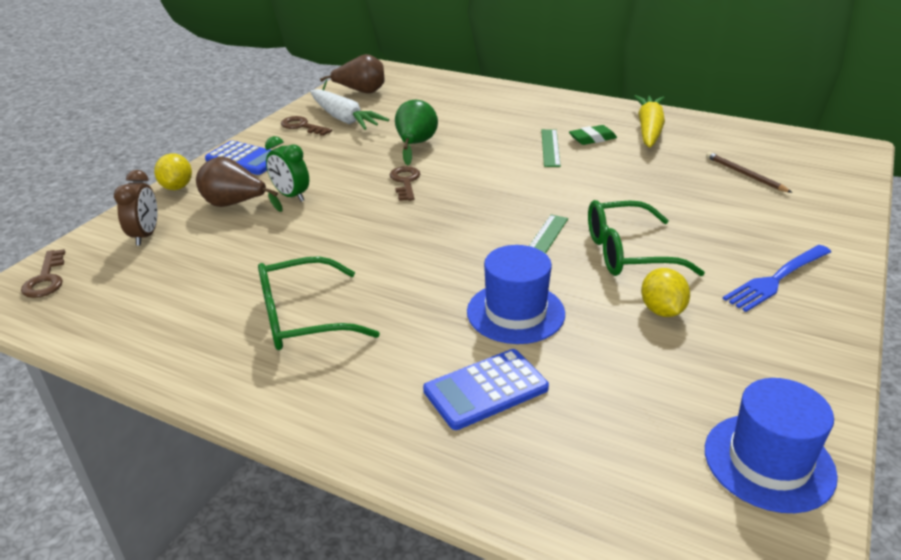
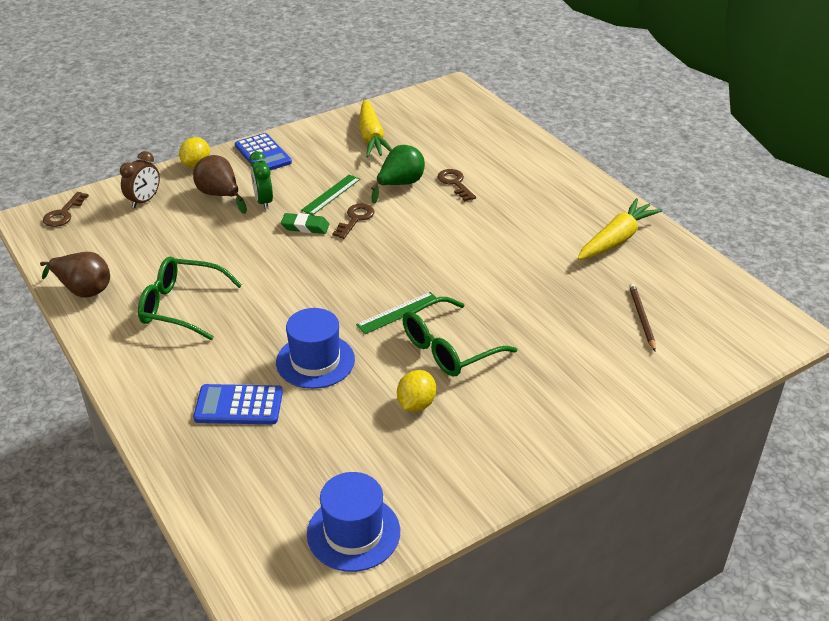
camera: 30 degrees right, 5 degrees up
(302, 126) = (332, 135): brown key -> brown key (455, 183)
(344, 119) = (372, 137): white carrot -> yellow carrot
(360, 92) = (413, 112): brown pear -> brown pear (83, 290)
(550, 147) = (506, 227): green ruler -> green ruler (331, 194)
(592, 139) = (553, 231): green eraser -> green eraser (305, 227)
(627, 253) = (448, 348): green glasses -> green glasses turned 60 degrees counterclockwise
(776, 279) = (534, 419): blue fork -> none

